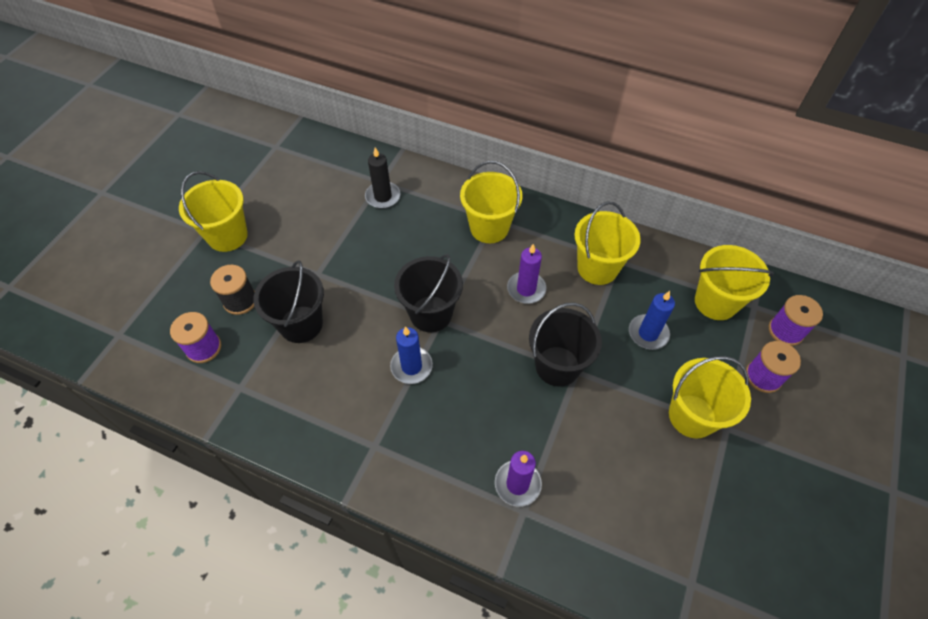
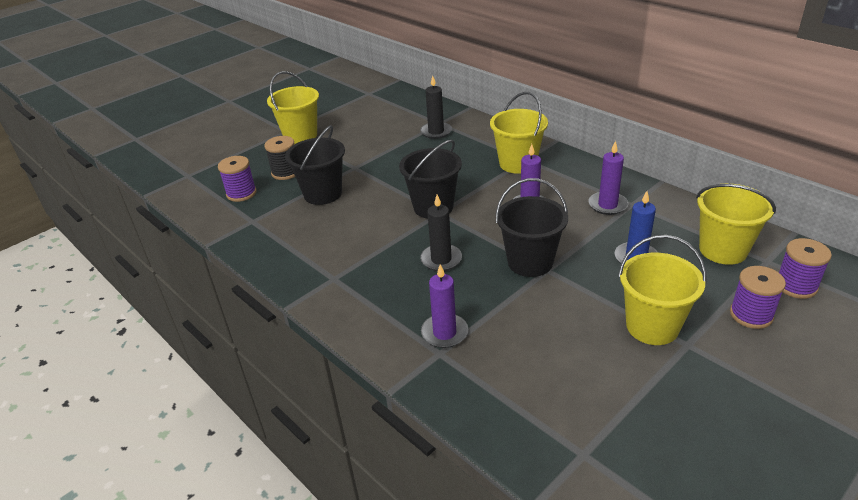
camera: 25 degrees right, 20 degrees down
(411, 366) = (396, 236): blue candle -> none
(472, 387) = (441, 259): none -> black candle
(597, 268) = (607, 205): yellow bucket -> purple candle

